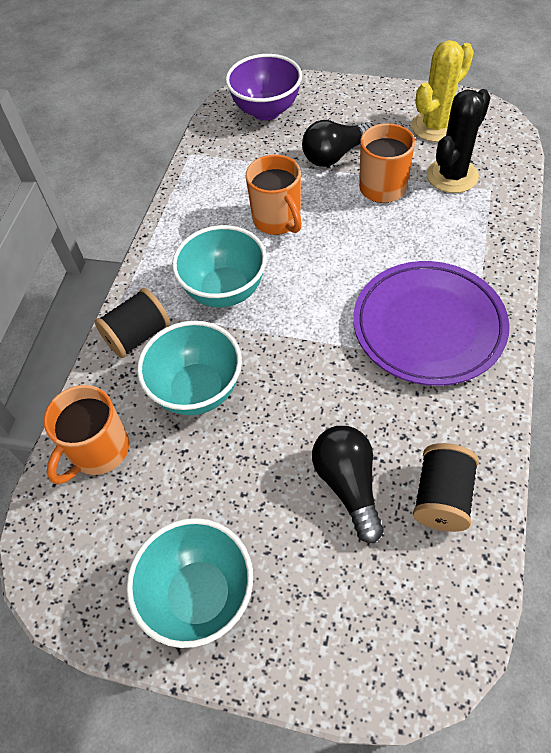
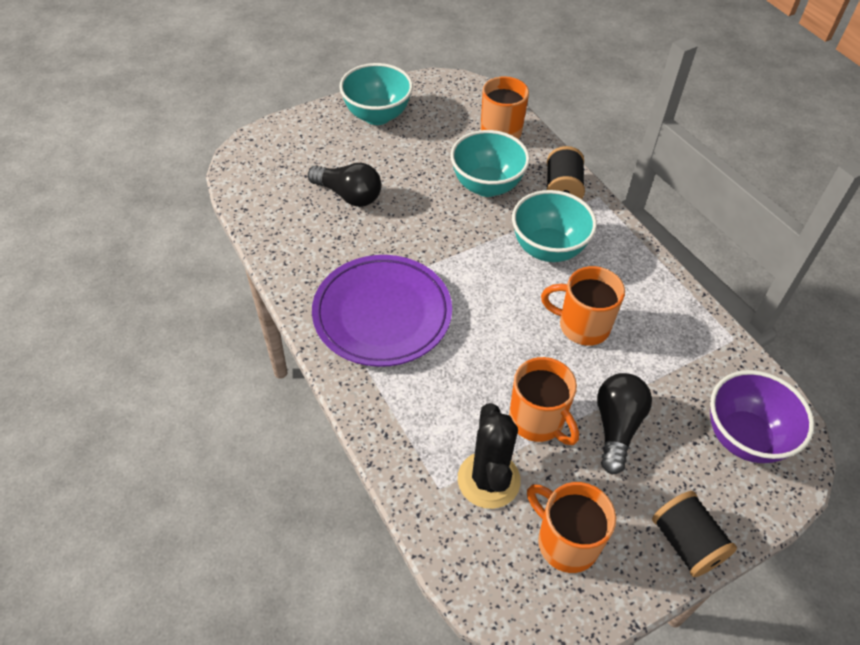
camera: 130 degrees right, 5 degrees down
(435, 127) = (566, 542): yellow cactus -> orange mug
(441, 497) = (290, 220): black spool -> black spool (686, 543)

